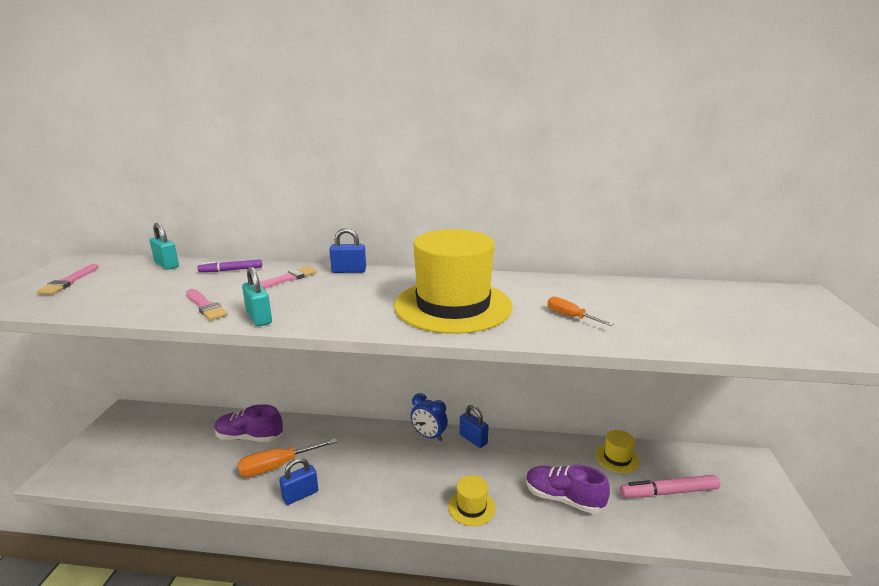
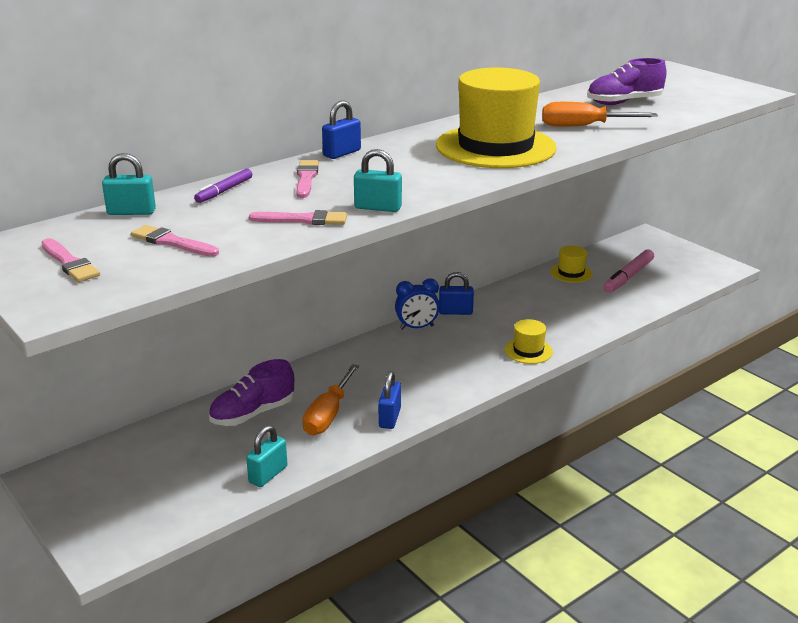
camera: 45 degrees left, 5 degrees up
(126, 290) = (172, 242): none -> pink brush
(184, 485) = (268, 474): none -> turquoise padlock
(563, 498) = (576, 313): purple shoe -> purple shoe (624, 102)
(570, 317) = (583, 126): orange screwdriver -> orange screwdriver, size x1.71

